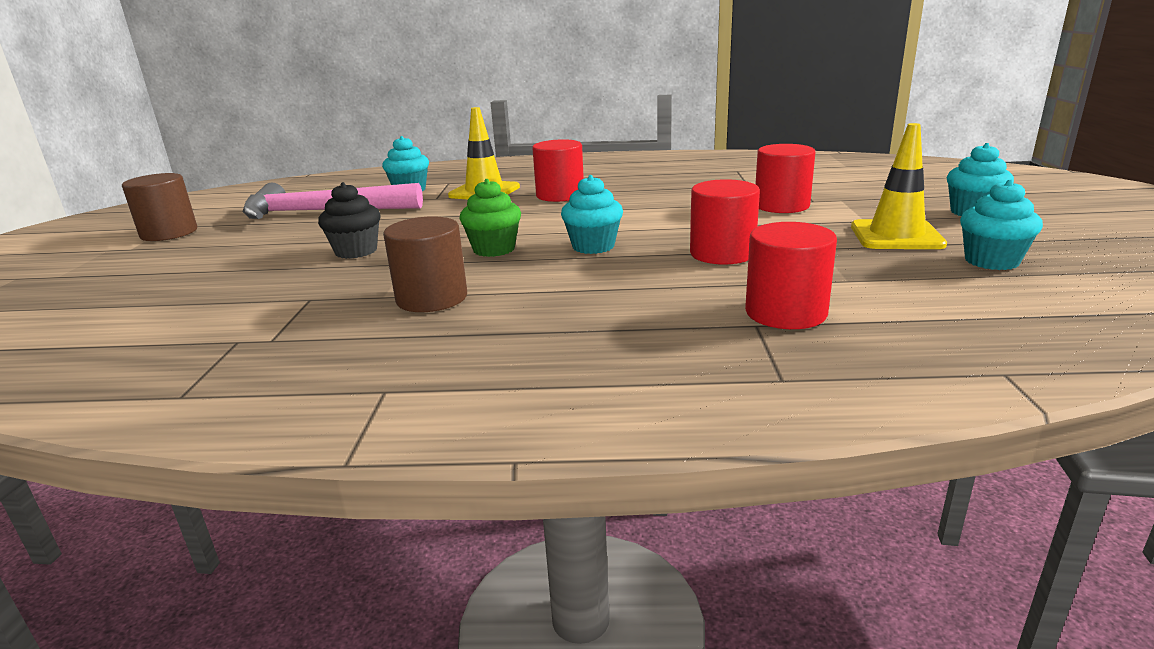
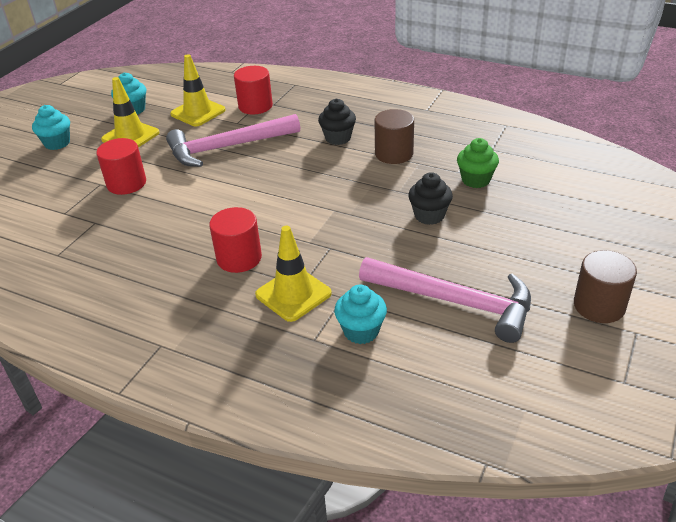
camera: 155 degrees left, 15 degrees up
(494, 249) = (340, 189): green cupcake -> green cupcake (475, 180)
(551, 299) = (338, 138): none -> black cupcake
(593, 246) = (282, 174): turquoise cupcake -> none
(722, 254) = (227, 147): red cylinder -> pink hammer
(872, 281) = (198, 112): none -> yellow traffic cone

